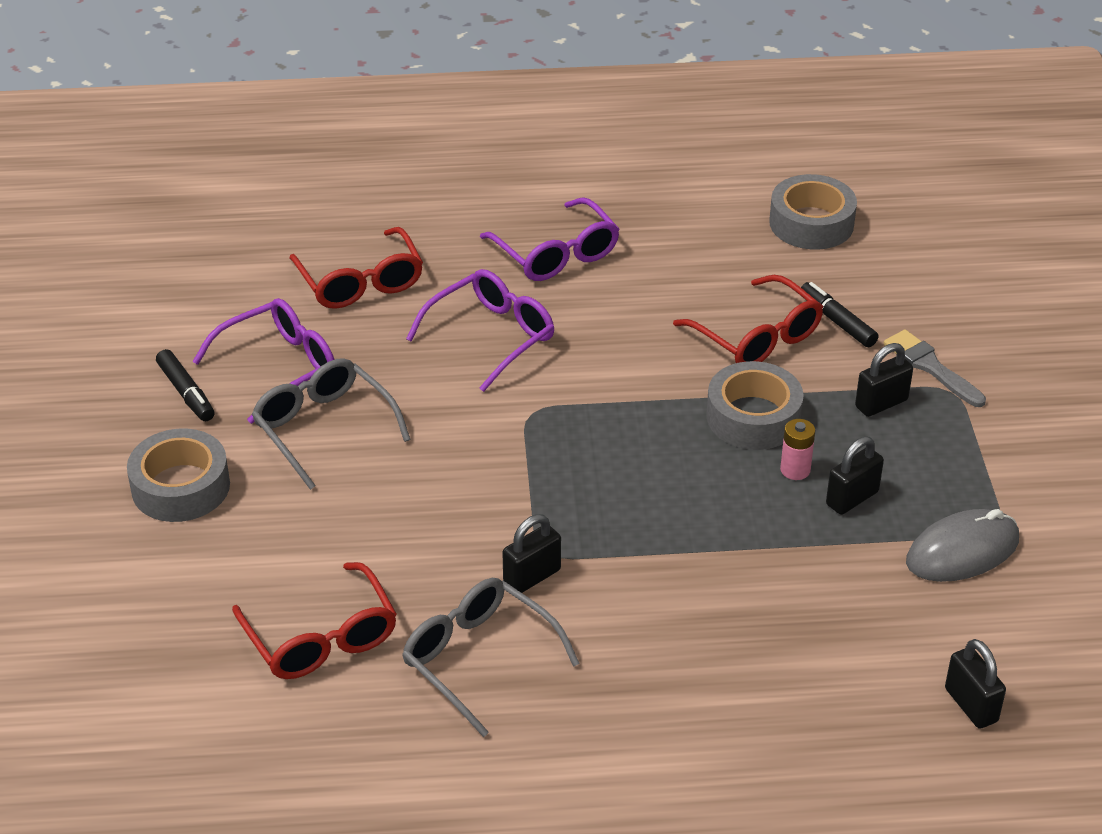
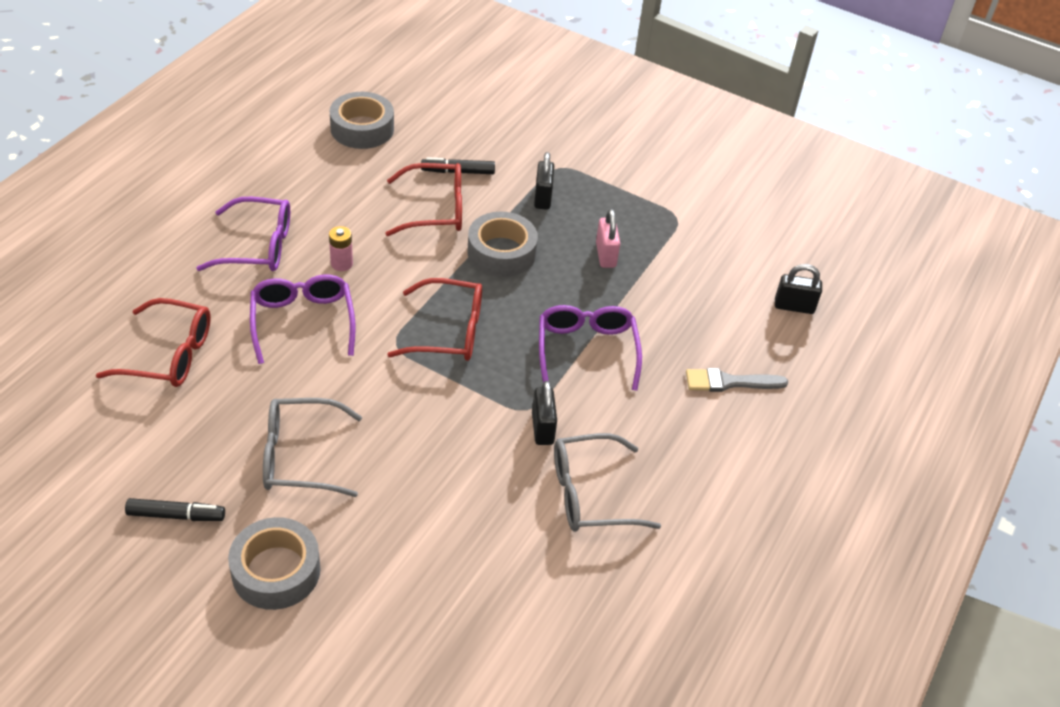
camera: 60 degrees left, 5 degrees up
(279, 367) = (209, 447): purple glasses -> purple glasses (586, 350)
(321, 638) = (503, 567): red glasses -> red glasses (449, 331)
(795, 470) = (561, 263): pink battery -> pink battery (341, 264)
(852, 498) = (605, 255): black padlock -> pink padlock
(930, 367) = (533, 162): grey brush -> grey brush (729, 382)
(962, 551) = (683, 240): grey mouse -> none

